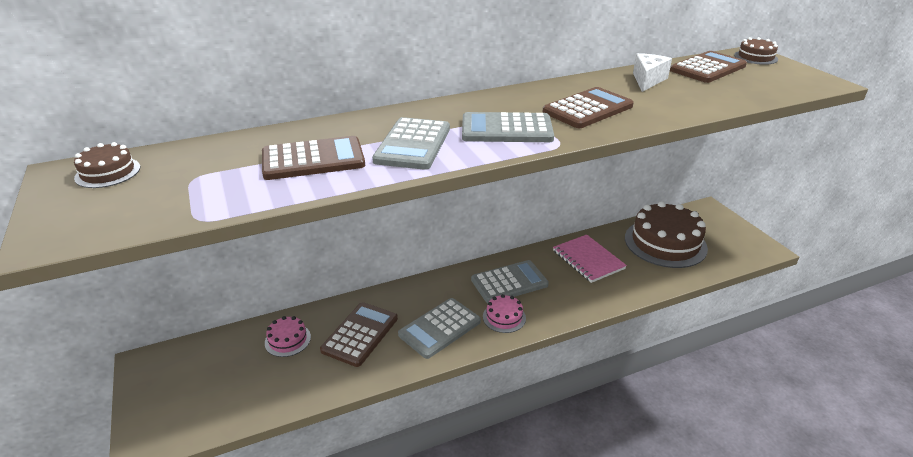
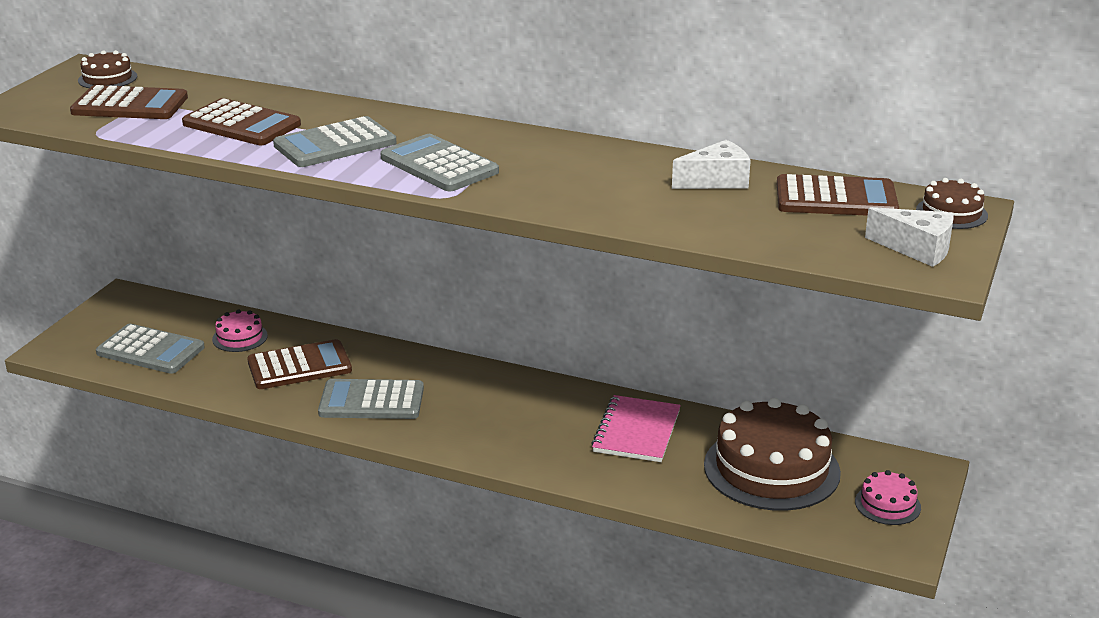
camera: 45 degrees right, 5 degrees down
(504, 317) = (444, 427): pink cake -> pink cake (887, 504)
(509, 282) = (508, 403): grey calculator -> grey calculator (150, 350)
(588, 109) = (563, 180): brown calculator -> brown calculator (130, 105)
(791, 76) = (917, 249): none -> white cheese

